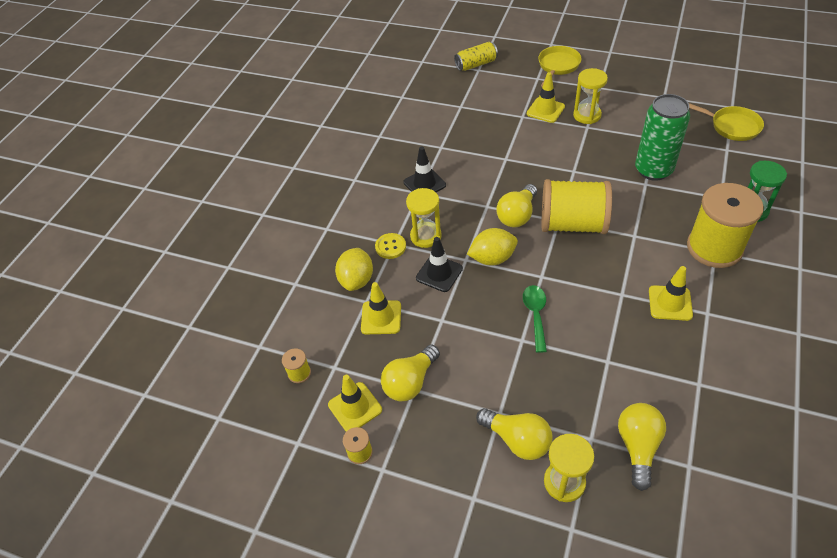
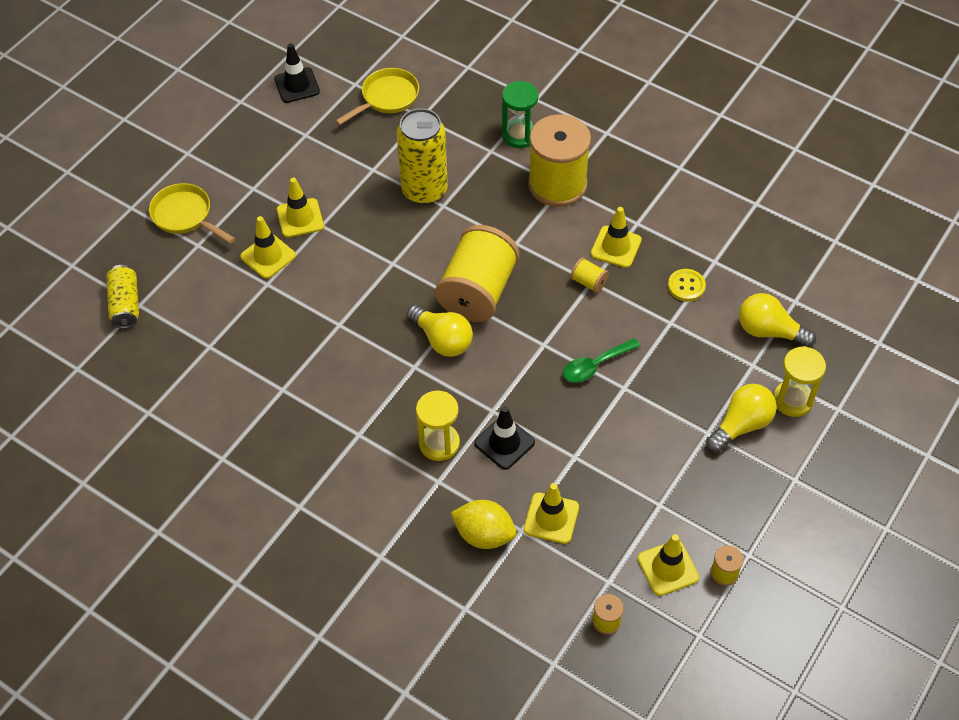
camera: 80 degrees left, 5 degrees up
(390, 247) = (442, 486): yellow button -> yellow button (686, 286)
(410, 382) = (649, 506): yellow light bulb -> none
(424, 184) = (345, 424): black traffic cone -> black traffic cone (297, 85)
(492, 258) = (500, 383): yellow lemon -> none
(535, 315) = (595, 365): green spoon -> green spoon turned 45 degrees counterclockwise
(587, 115) = (300, 218): yellow hourglass -> yellow traffic cone
(620, 292) = (588, 282): none -> yellow spool
(653, 170) = (424, 190): green can -> yellow can

